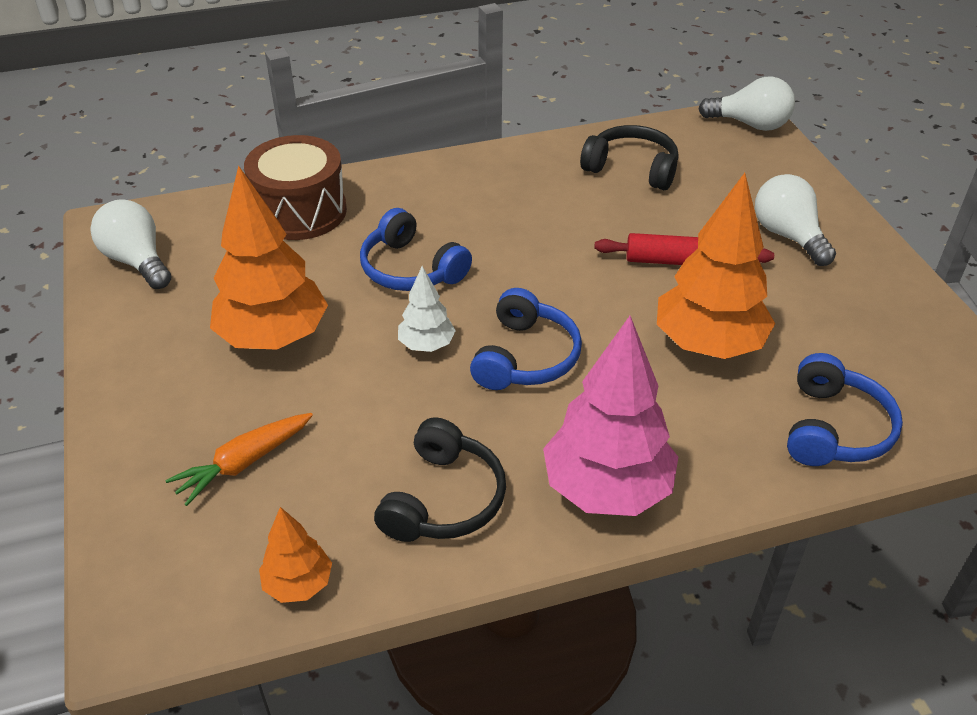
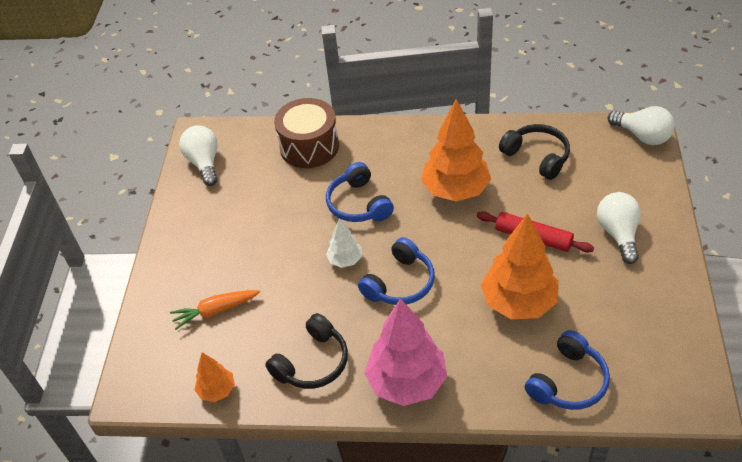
camera: 25 degrees right, 5 degrees up
(273, 337) = (261, 233): orange tree -> orange tree (456, 190)

